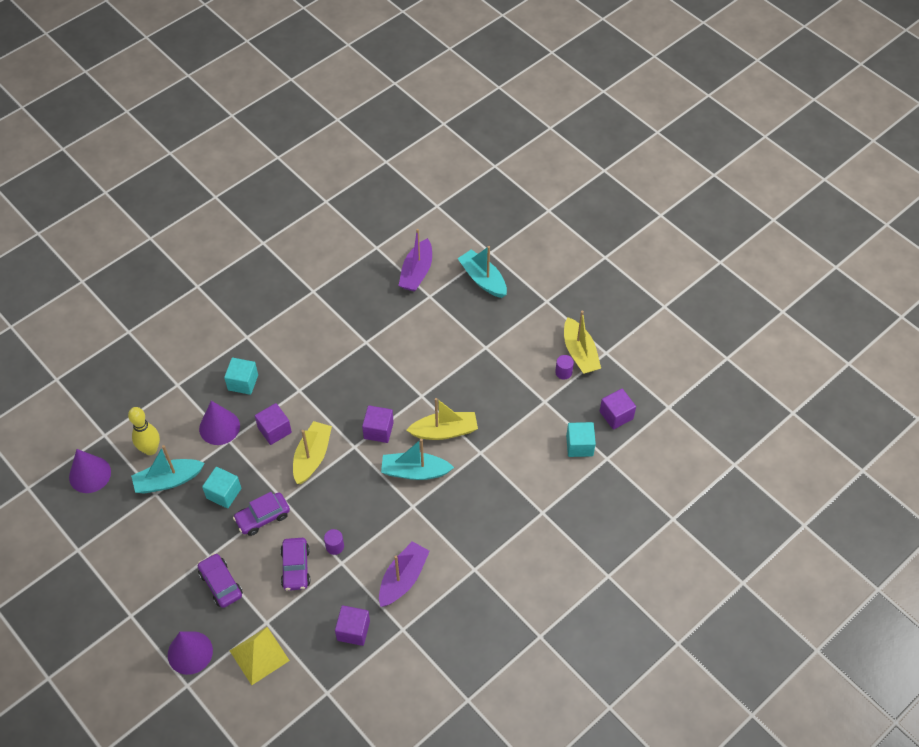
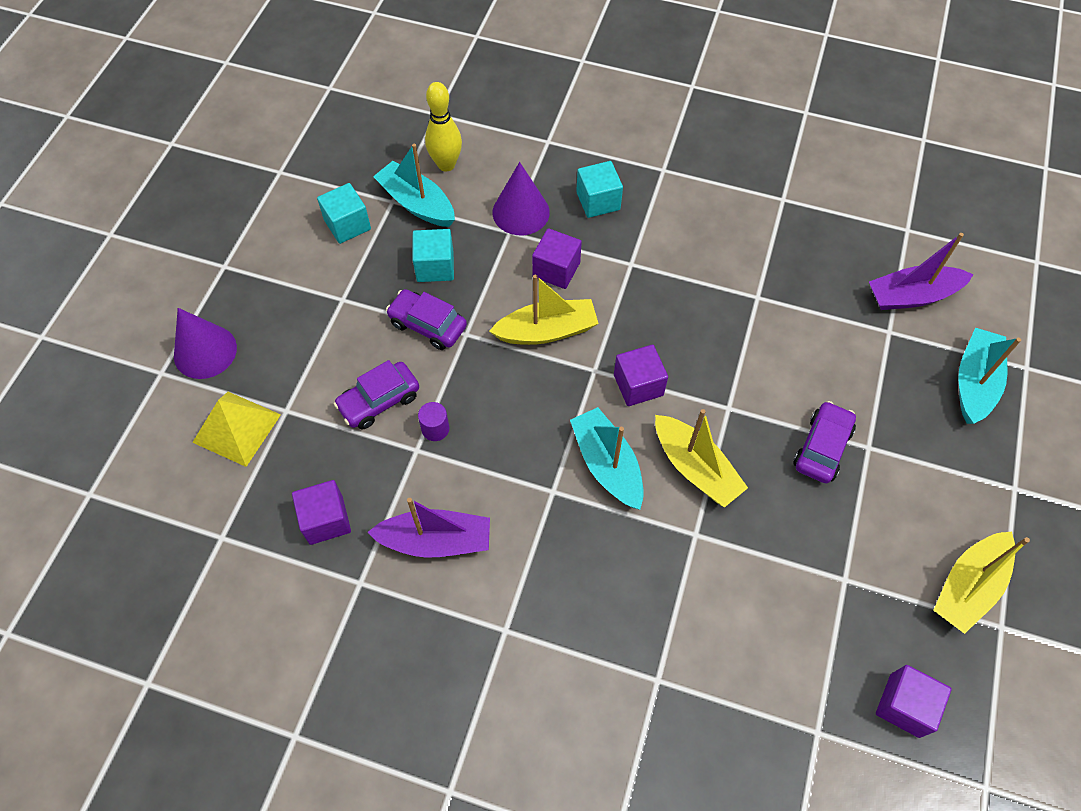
camera: 60 degrees right, 5 degrees up
(90, 474) = (379, 129): purple cone -> none
(221, 584) = (312, 332): purple car -> purple car (822, 448)
(563, 372) = (915, 580): purple cylinder -> none
(579, 445) = (808, 675): turquoise cube -> turquoise cube (347, 225)

